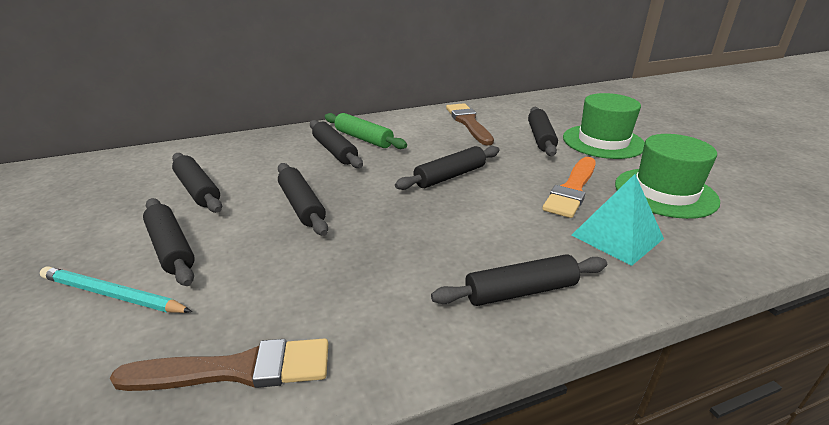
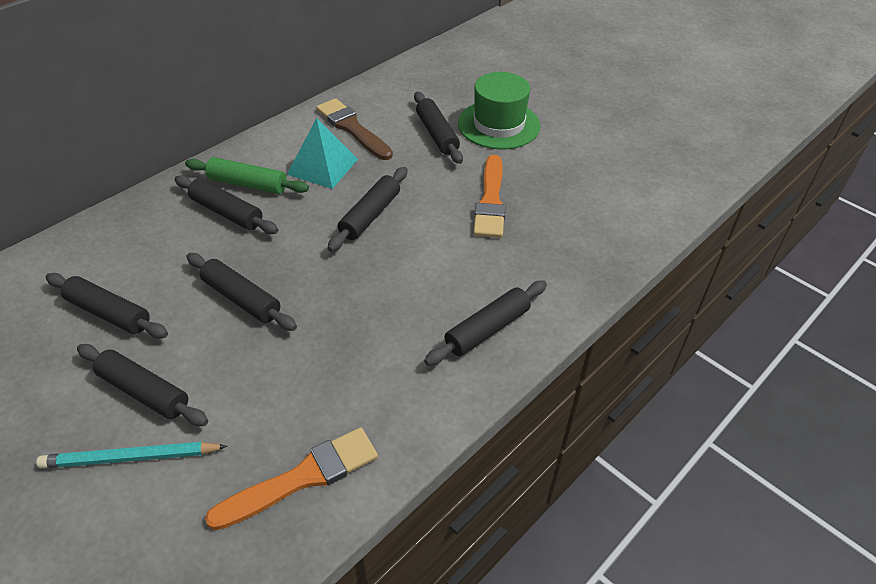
camera: 25 degrees left, 15 degrees up
(236, 369) = (302, 478): brown brush -> orange brush
(617, 237) = (544, 247): turquoise pyramid -> turquoise pyramid (323, 166)
(665, 192) = (570, 182): green hat -> none

